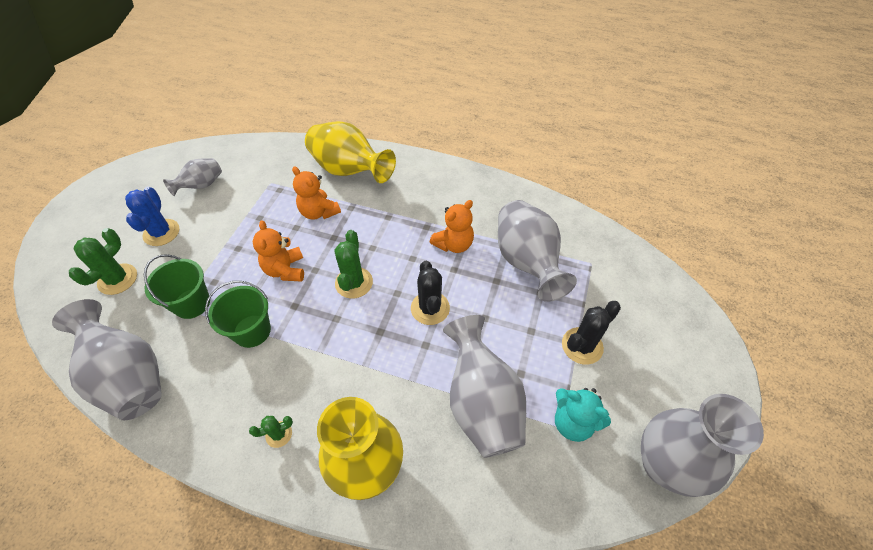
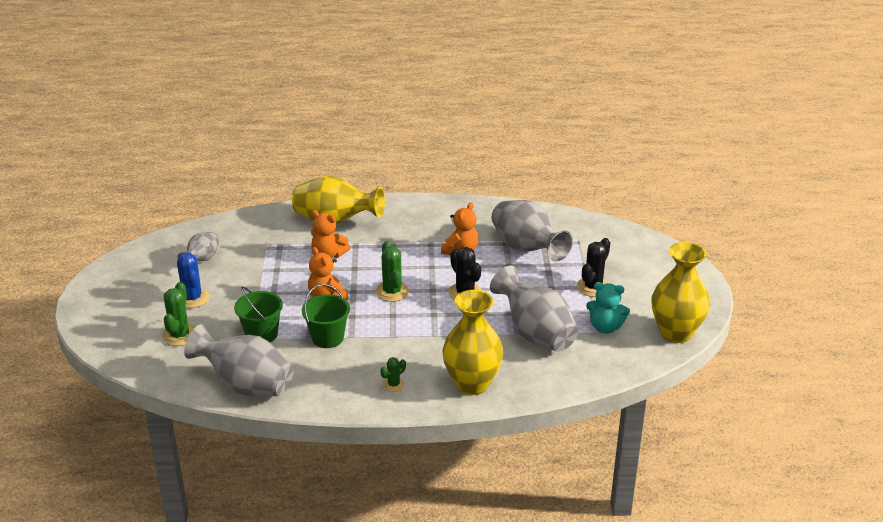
camera: 20 degrees left, 20 degrees down
(664, 465) = (675, 333): grey vase -> yellow vase

